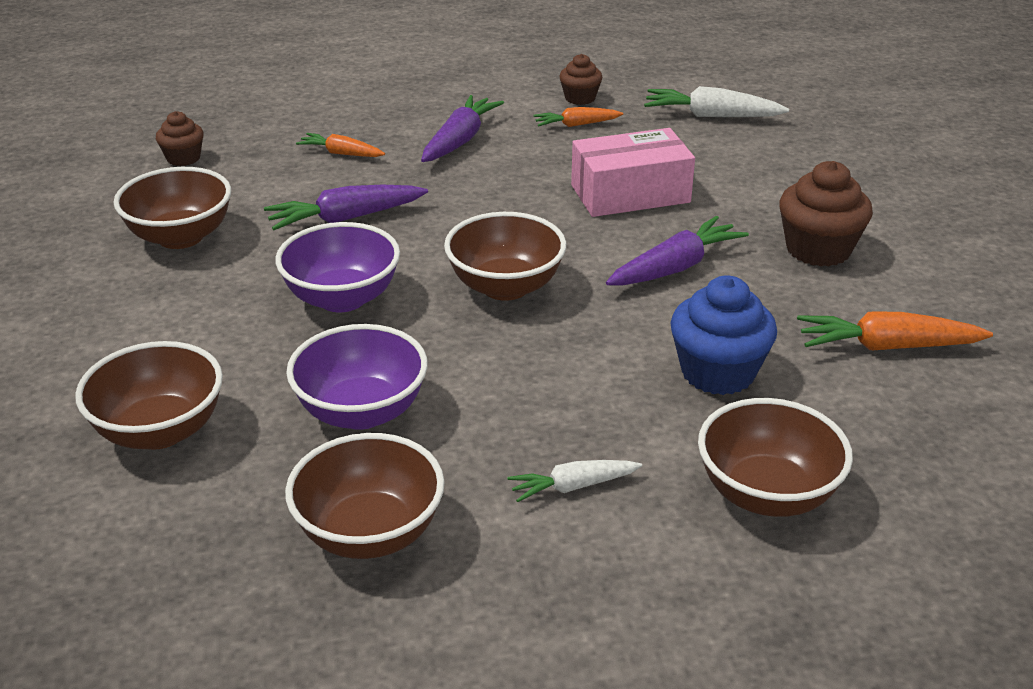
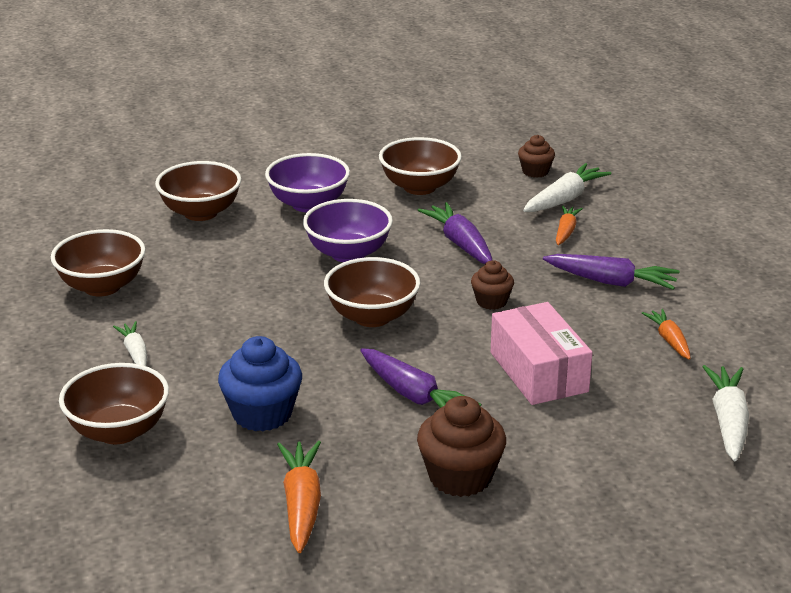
camera: 85 degrees right, 5 degrees down
(264, 147) = (565, 199): none -> white carrot
(361, 411) = (217, 273): purple bowl -> purple bowl (308, 204)
(580, 98) = (731, 340): brown cupcake -> brown cupcake (491, 301)

